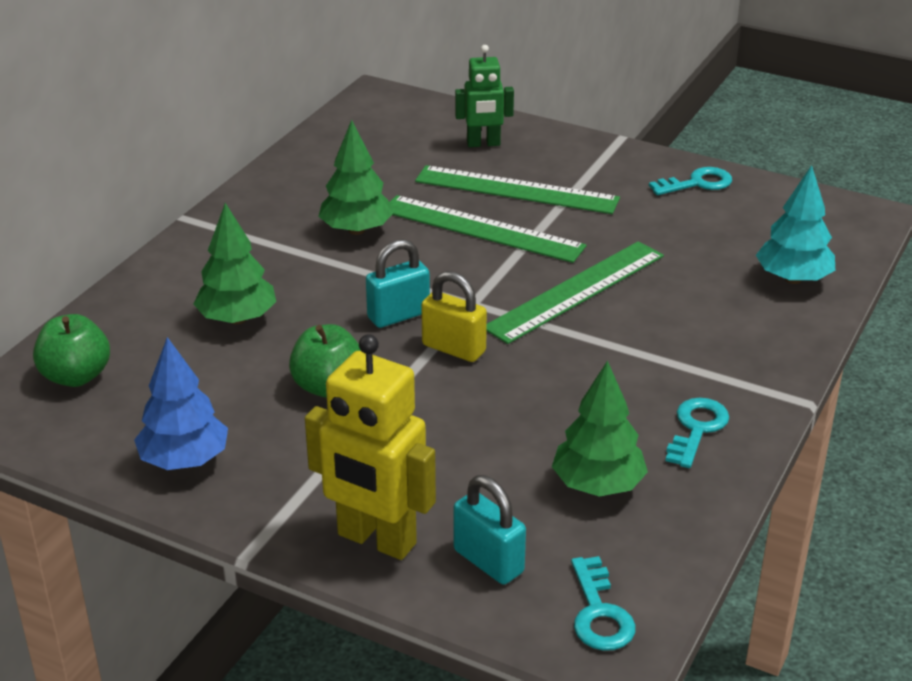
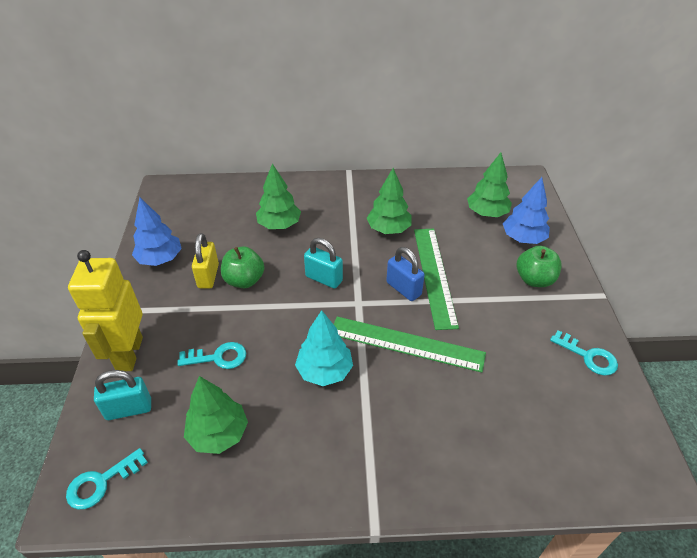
camera: 60 degrees right, 10 degrees up
(76, 376) = (203, 199): green apple -> green apple (534, 279)
(410, 148) = (487, 213): none -> green tree
(453, 348) = (309, 313): yellow padlock -> yellow padlock (208, 276)
(482, 260) = (403, 289): none -> blue padlock
(483, 144) = (523, 238): green robot -> blue tree
(488, 561) = (129, 409): turquoise padlock -> turquoise padlock turned 60 degrees clockwise
(516, 190) = (488, 273): green ruler -> none
(696, 428) = (303, 466): turquoise key -> turquoise key (218, 357)
(793, 279) = (521, 460): turquoise tree -> turquoise tree (324, 371)

